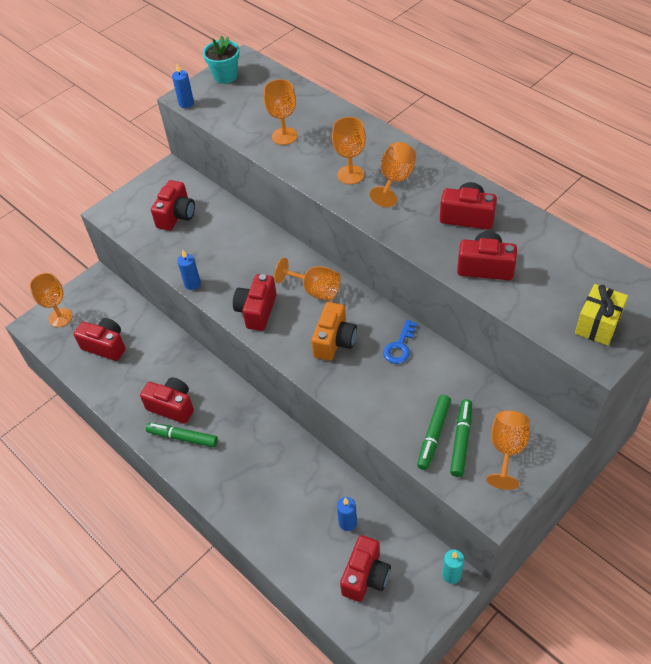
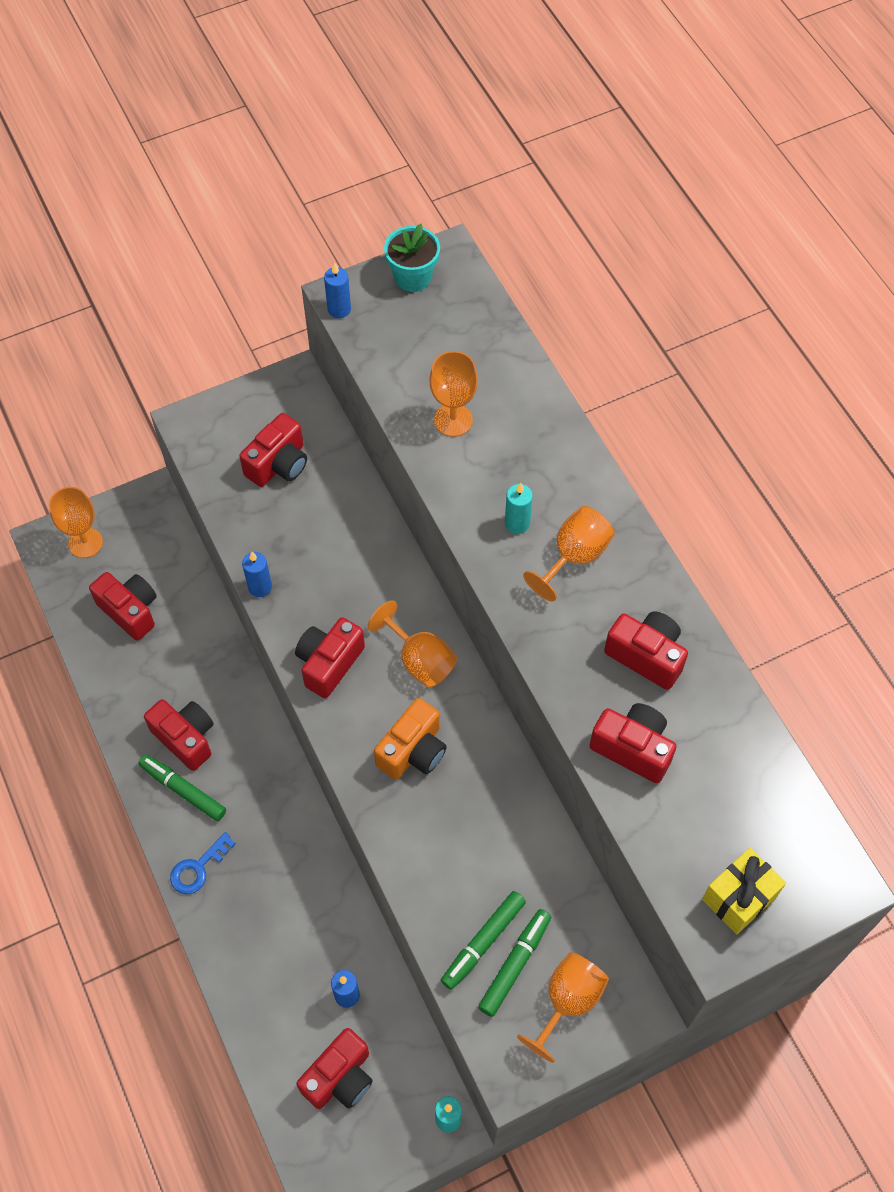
camera: 15 degrees right, 10 degrees up
(350, 175) = (517, 523): orange goblet -> turquoise candle
(399, 347) = (496, 792): blue key -> blue key (198, 868)

